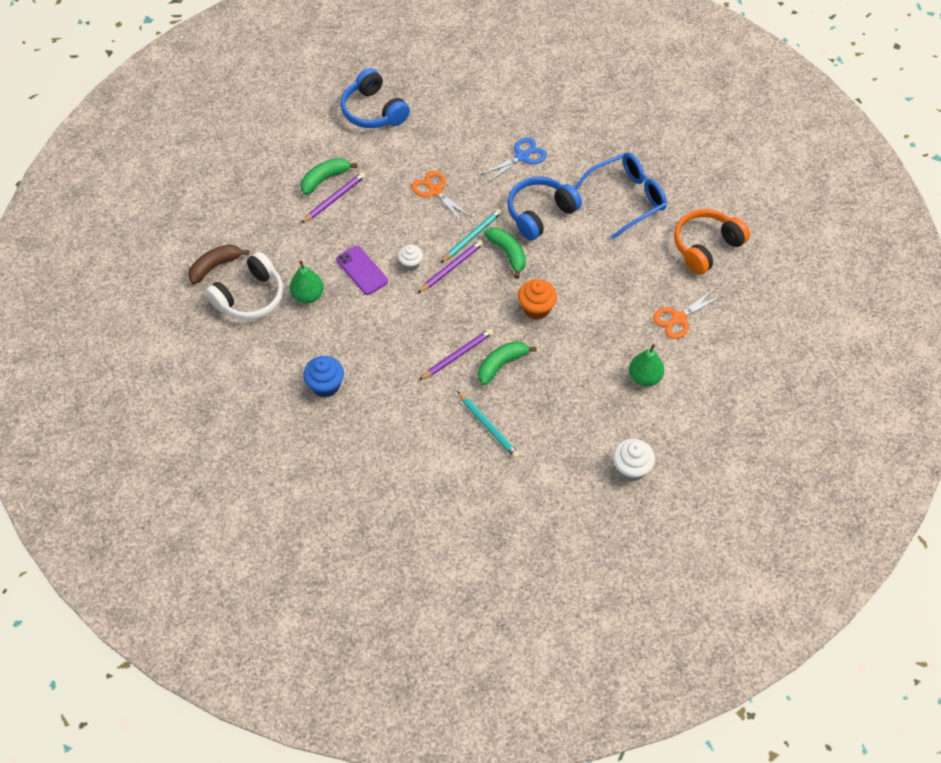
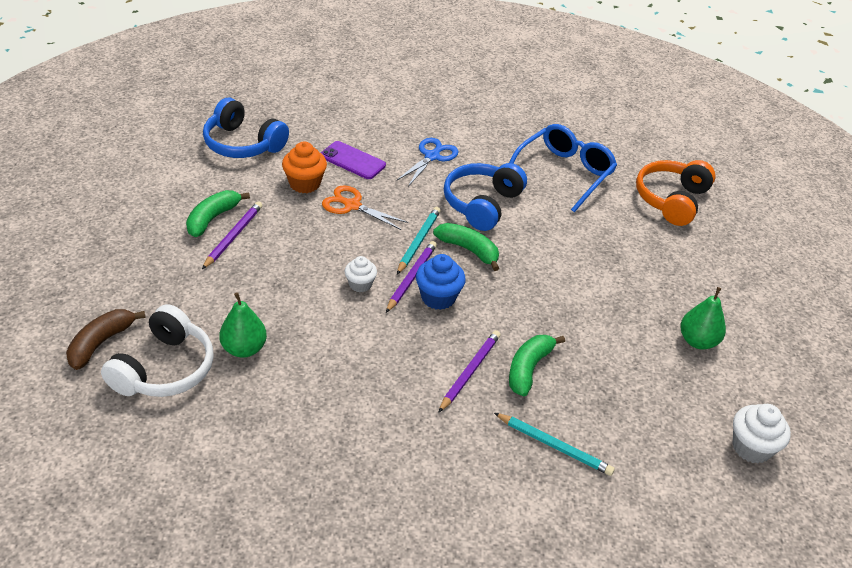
camera: 25 degrees left, 15 degrees down
(325, 385) = (315, 453): blue cupcake -> blue cupcake (438, 297)
(362, 270) = (302, 305): purple phone -> purple phone (352, 161)
(536, 308) = (533, 298): orange cupcake -> orange cupcake (304, 184)
(678, 318) = (691, 272): orange scissors -> none

